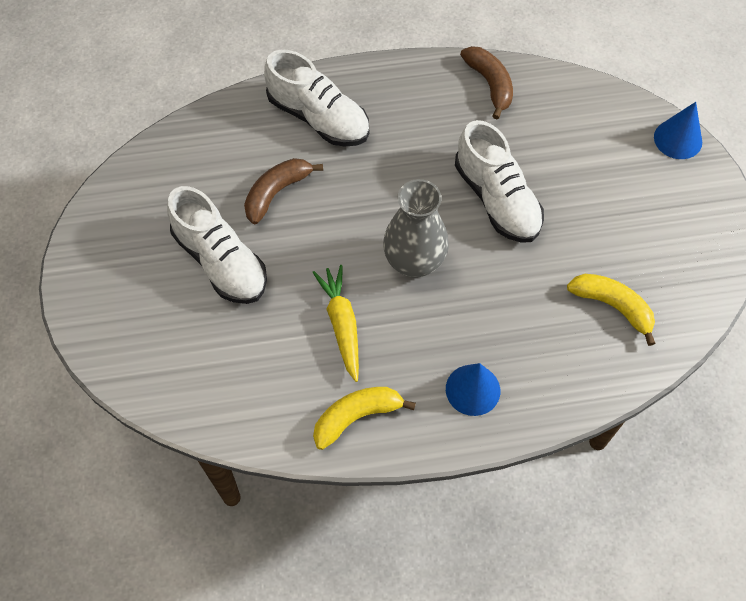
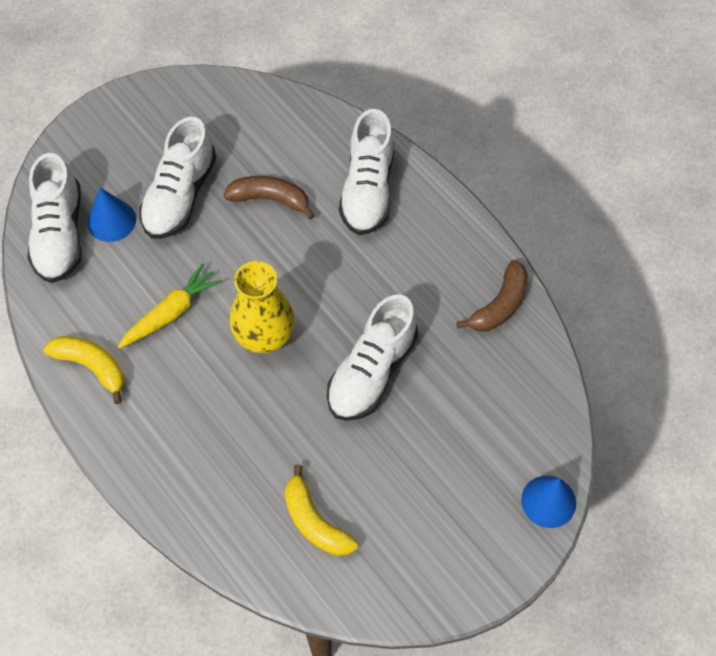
camera: 60 degrees right, 0 degrees up
(190, 383) = (59, 234): none -> white shoe
(414, 262) = (264, 337): grey vase -> yellow vase
(473, 389) = (164, 443): blue cone -> blue cone (111, 220)
(613, 306) = (315, 522): yellow banana -> yellow banana turned 135 degrees clockwise

